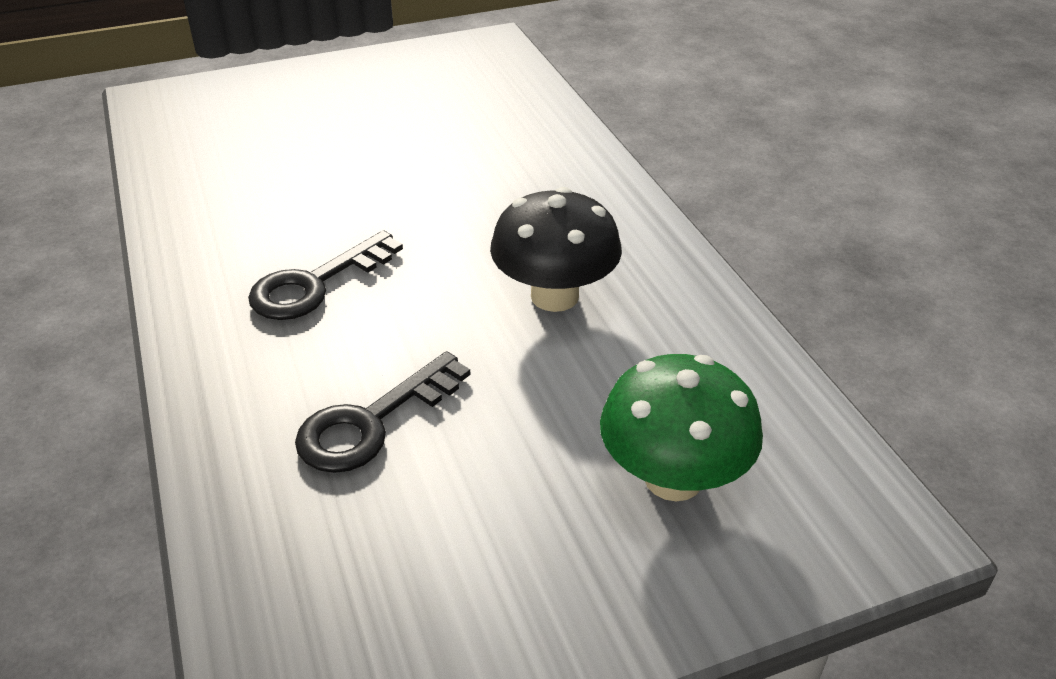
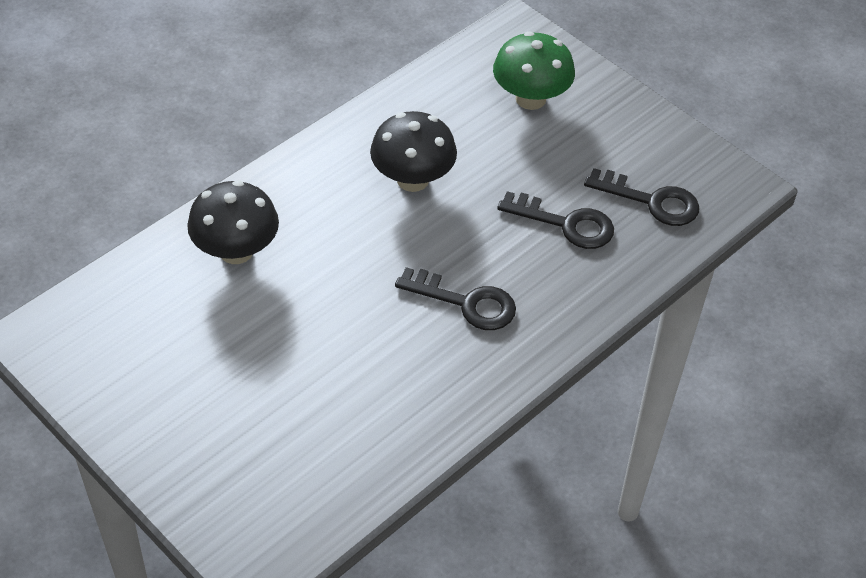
camera: 115 degrees left, 10 degrees up
(342, 553) = (651, 201): none -> black key
(519, 148) = (236, 251): none -> black mushroom

